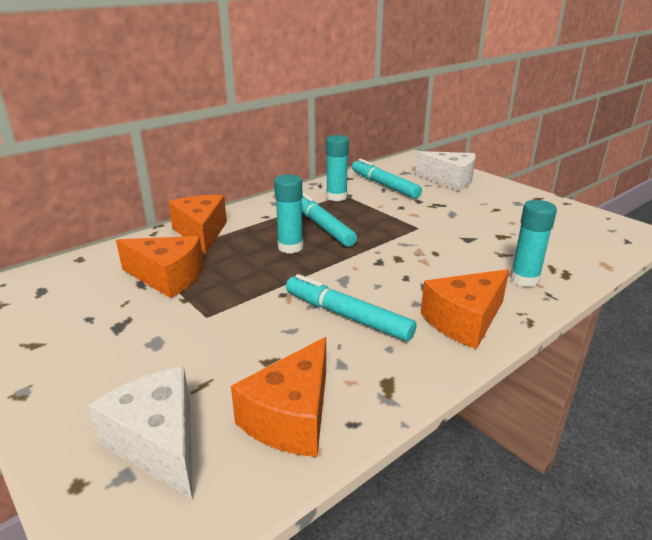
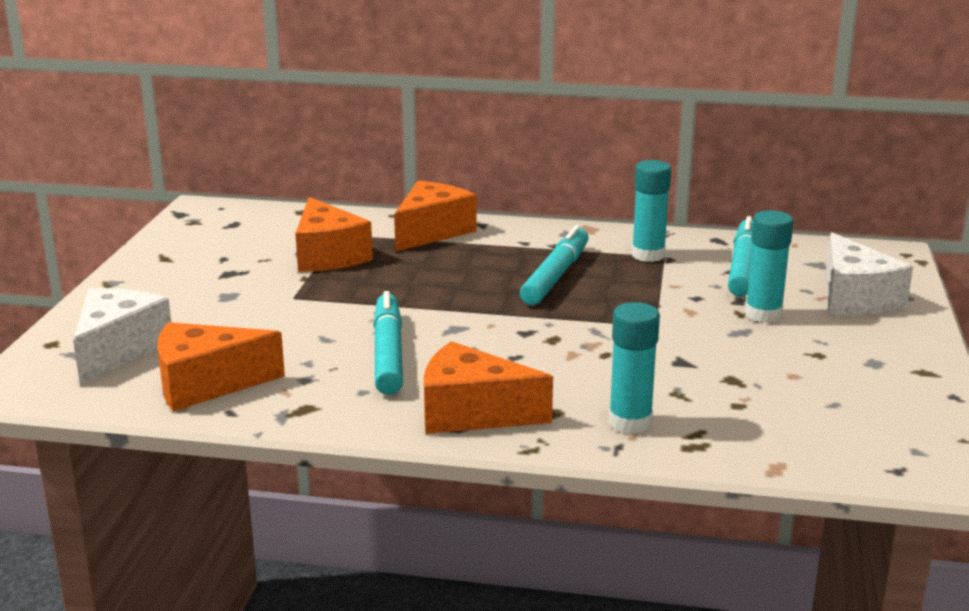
camera: 50 degrees right, 5 degrees down
(290, 247) = (477, 280): turquoise glue stick -> turquoise glue stick (763, 314)

